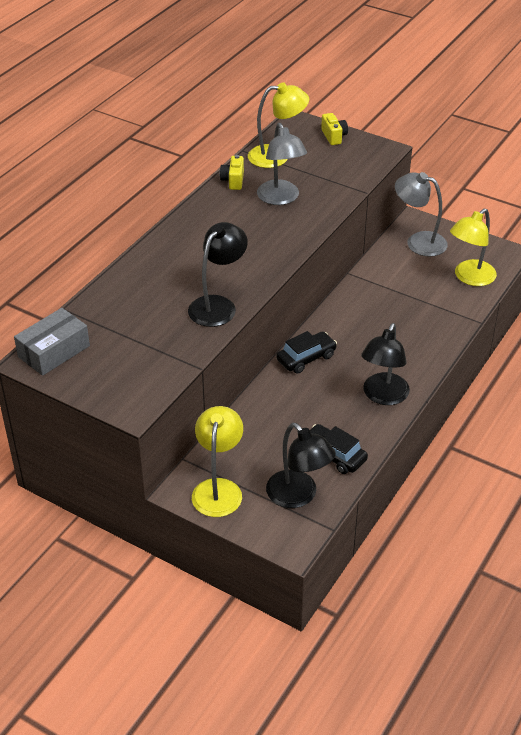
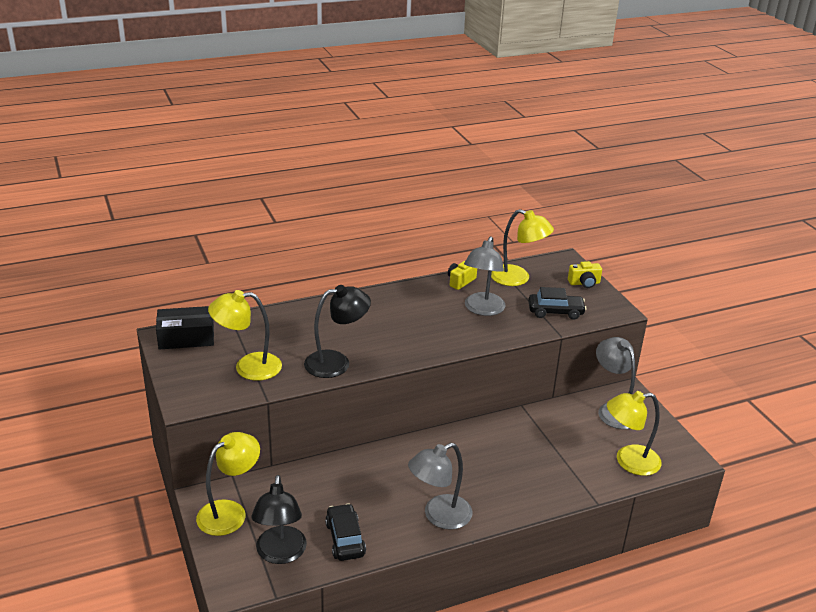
camera: 35 degrees right, 10 degrees down
(54, 351) = (186, 337): grey box -> black box
(147, 349) = (248, 367): none -> yellow lamp
(306, 358) = (410, 452): black car -> black car (555, 312)
(334, 136) = (584, 283): yellow camera -> yellow camera turned 60 degrees clockwise
(383, 396) = (439, 516): black lamp -> grey lamp

